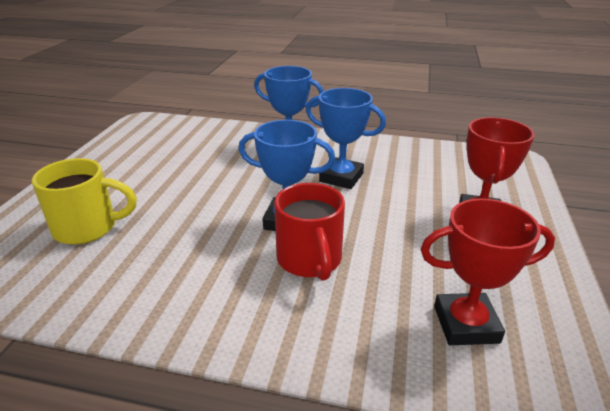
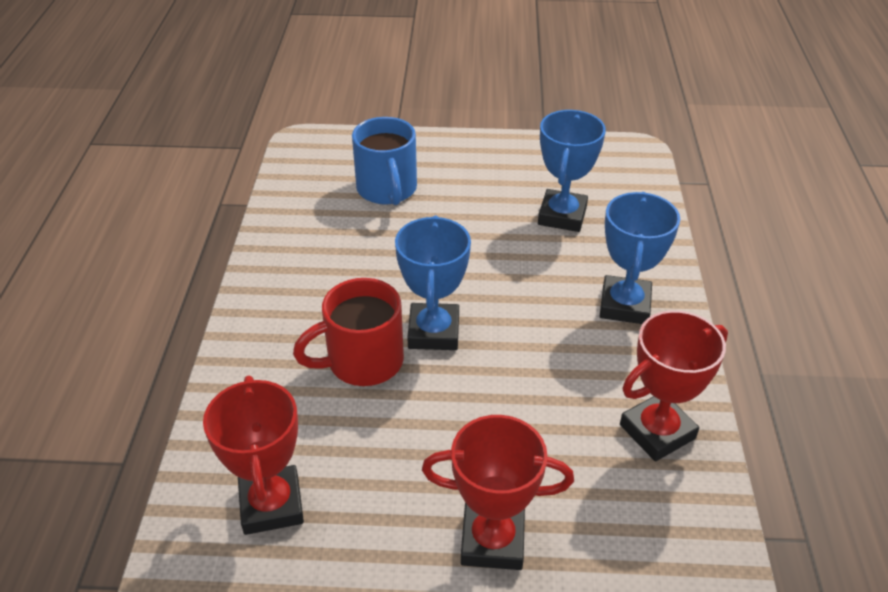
camera: 80 degrees right, 10 degrees up
(88, 228) = (387, 190): yellow mug -> blue mug
(341, 177) = (555, 373): blue trophy -> blue trophy (562, 216)
(392, 154) = (657, 431): none -> red trophy

